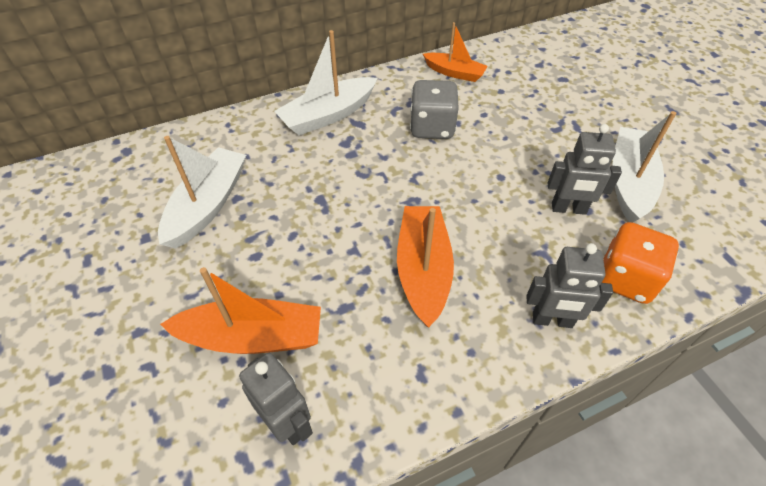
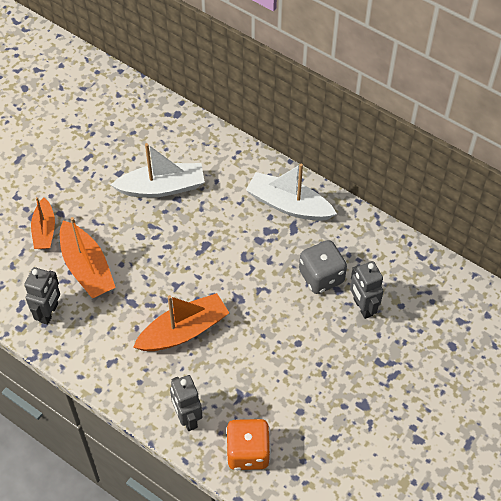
camera: 60 degrees right, 5 degrees up
(454, 73) = (401, 263): orange boat -> orange boat (44, 230)
(568, 209) = (292, 398): grey robot -> grey robot (362, 307)
(629, 182) = (349, 431): white boat -> none

